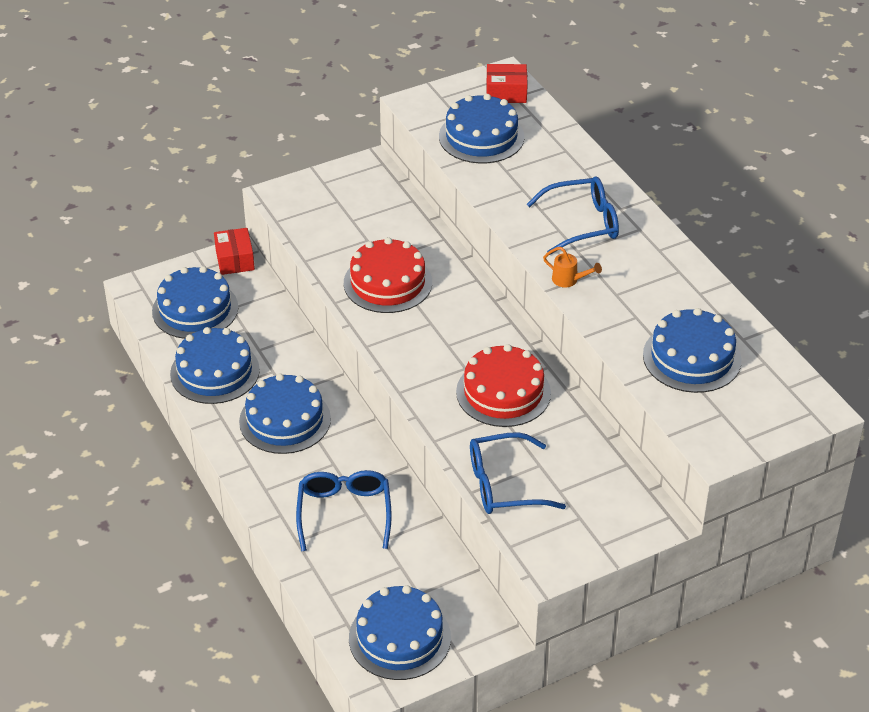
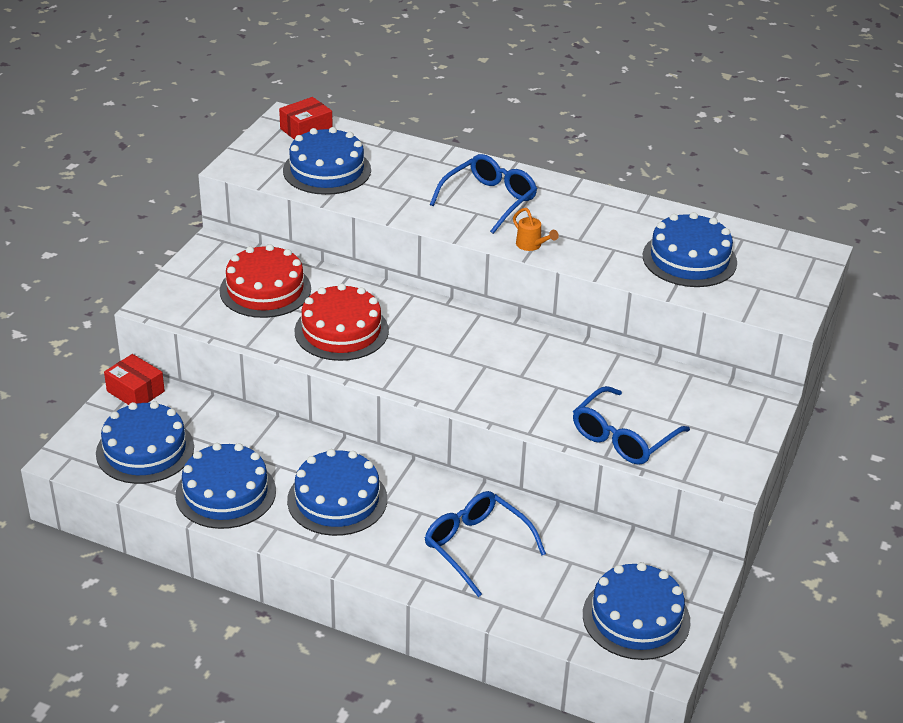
camera: 40 degrees left, 5 degrees down
(503, 392) = (538, 369): red cake -> red cake (265, 290)
(569, 280) = (531, 246): orange watering can -> orange watering can turned 60 degrees clockwise

